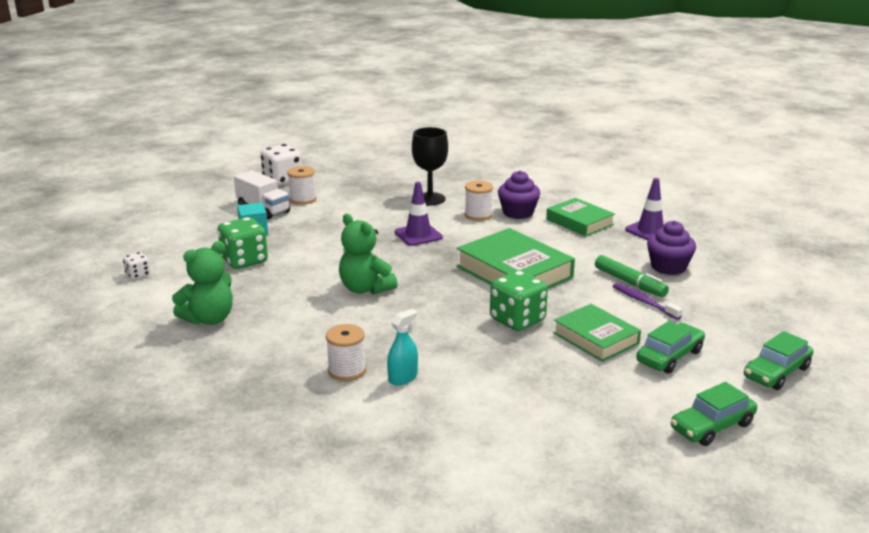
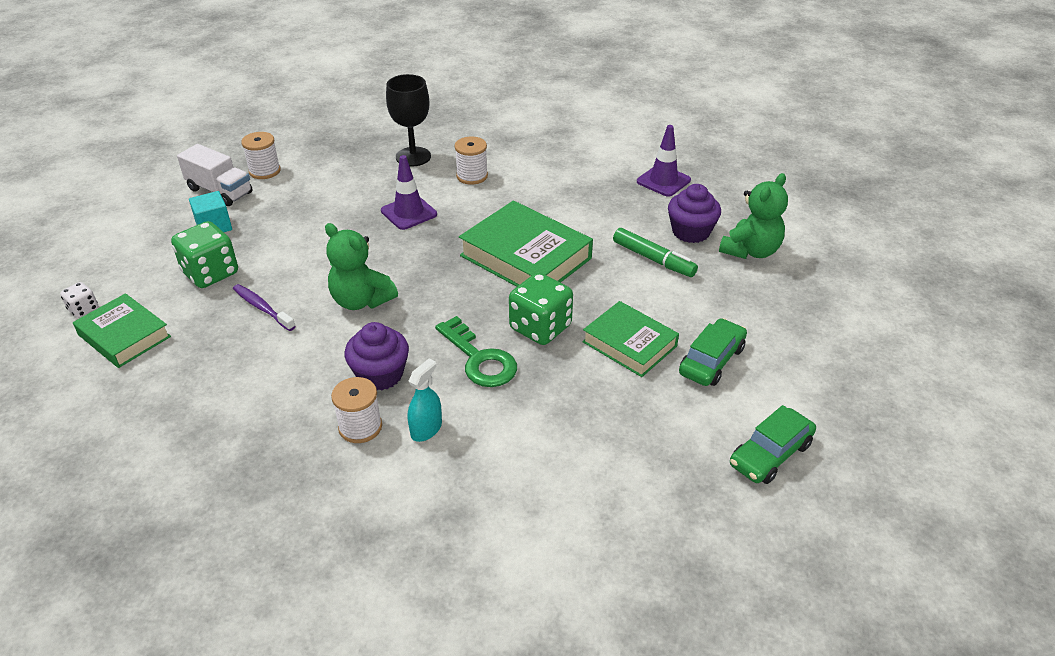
camera: 10 degrees left, 15 degrees up
(209, 319) = (183, 368): green teddy bear -> green teddy bear (750, 251)
(282, 180) = (235, 143): white dice -> none
(459, 336) = (479, 359): none -> green key
(518, 213) = (516, 168): purple cupcake -> purple cupcake (380, 375)
(579, 222) = (586, 176): green book -> green book (124, 336)
(644, 302) = (672, 285): purple toothbrush -> purple toothbrush (262, 308)
(776, 372) = (824, 369): green car -> none

